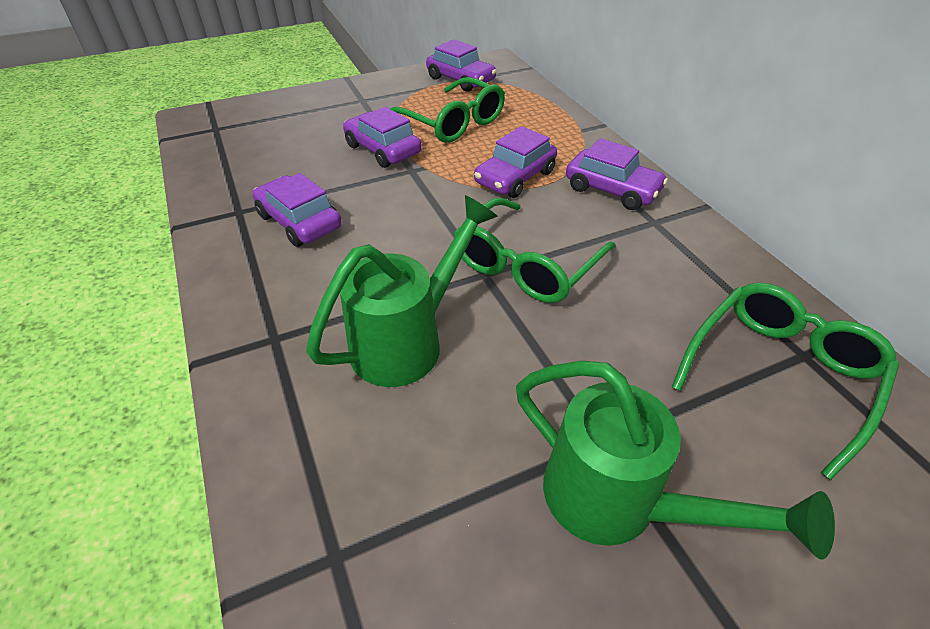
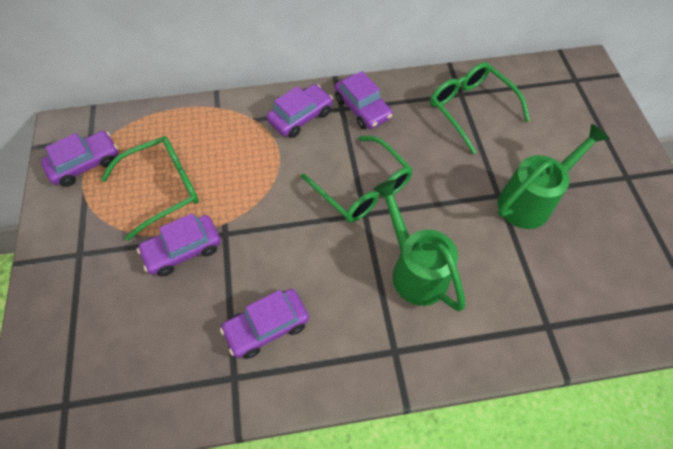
camera: 75 degrees left, 15 degrees up
(515, 177) = (264, 167): purple car -> purple car (362, 108)

